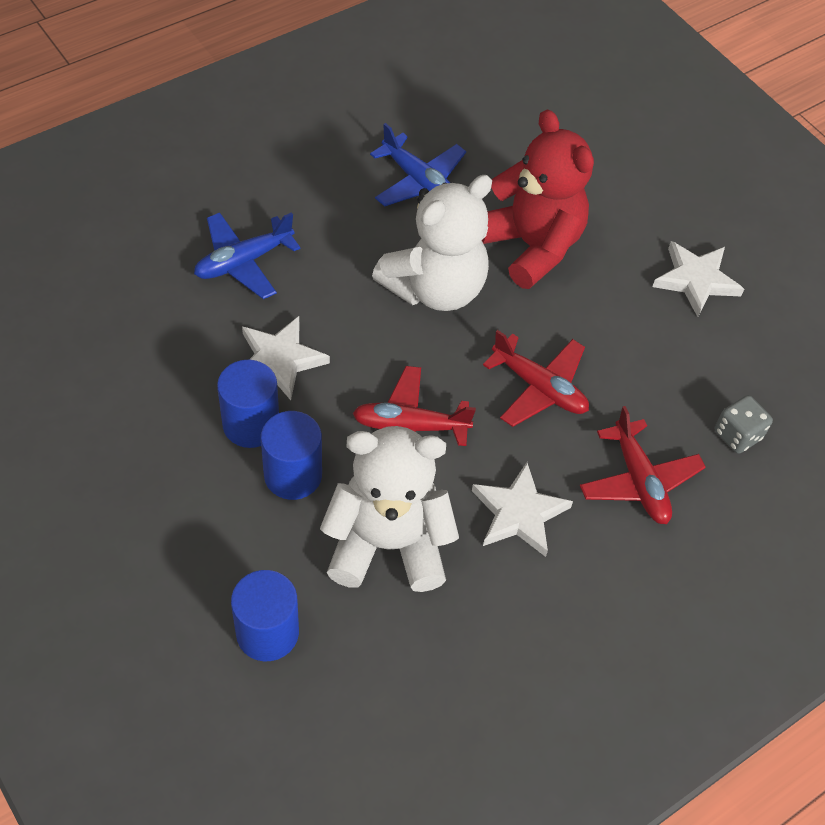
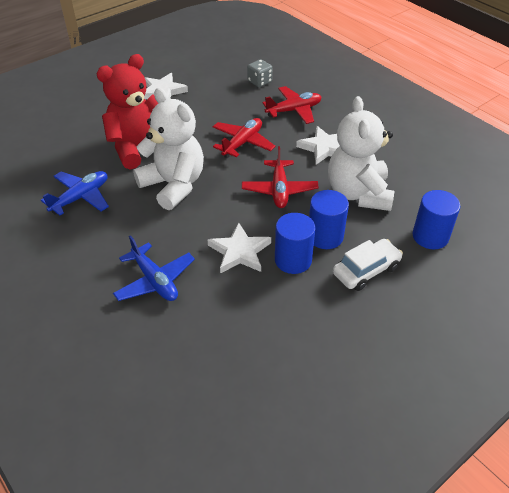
camera: 90 degrees left, 10 degrees down
(211, 517) = (366, 270): none -> white car

